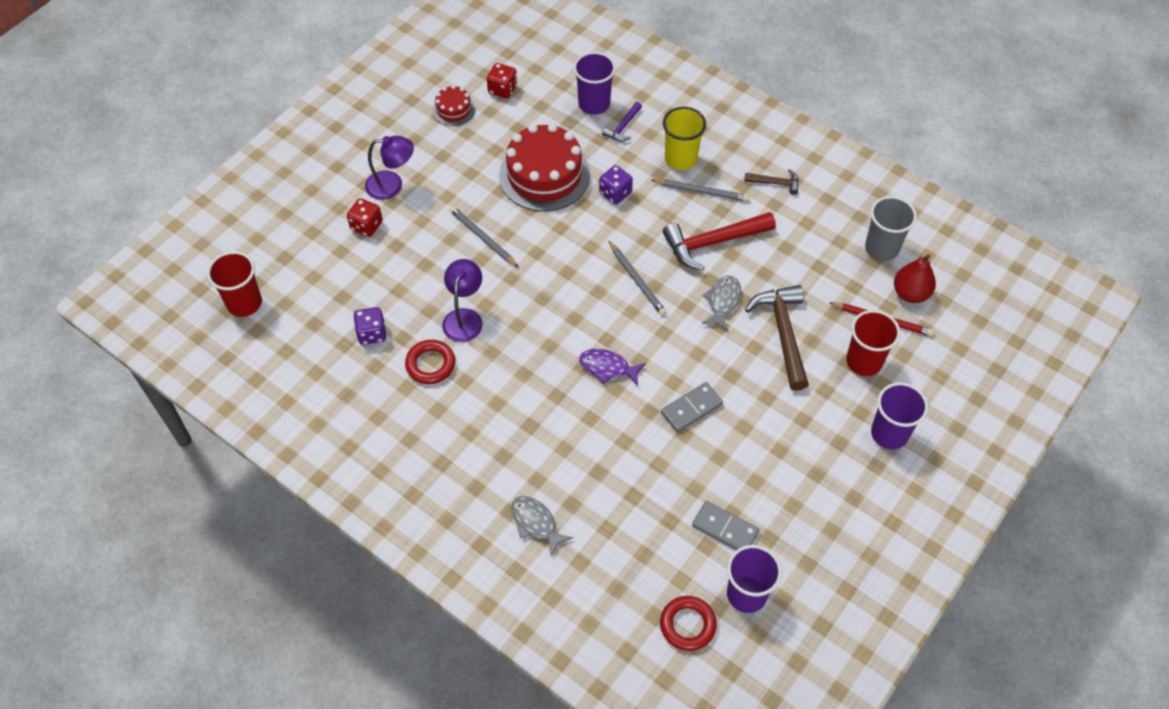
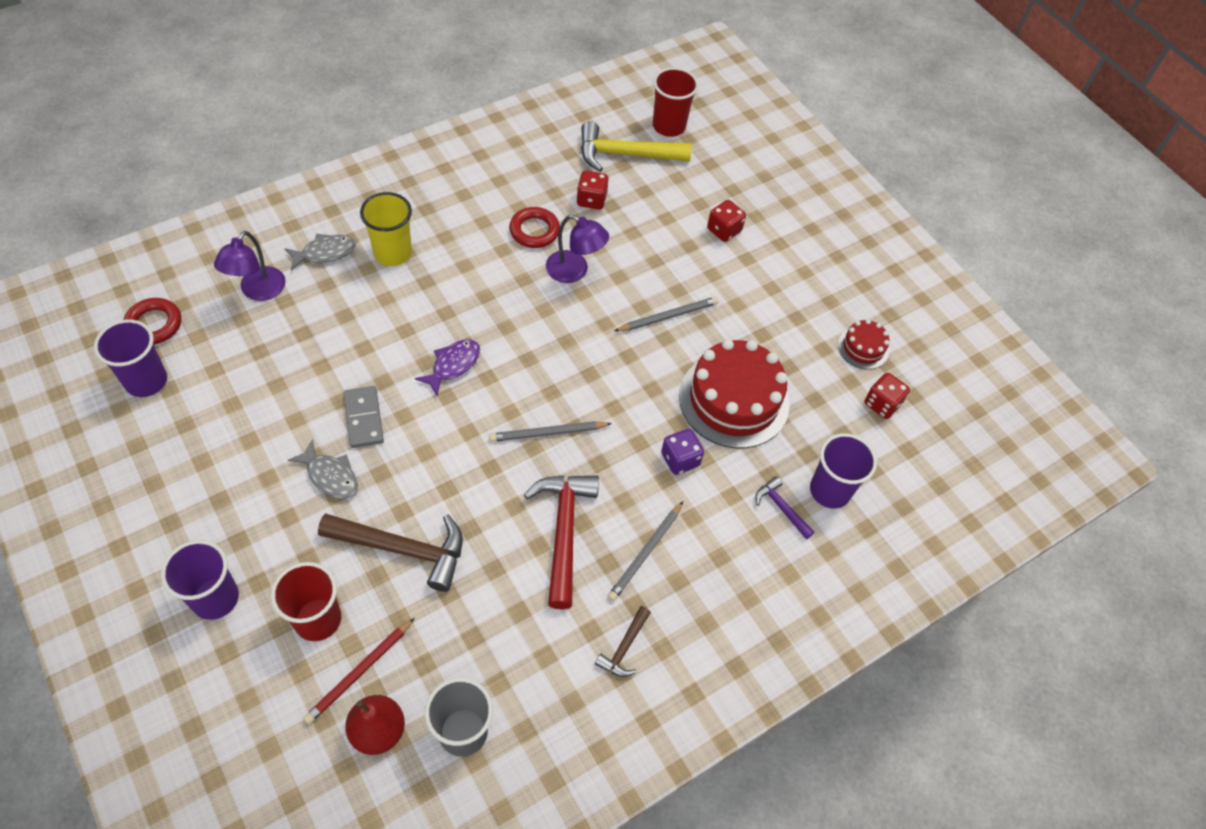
camera: 105 degrees right, 0 degrees up
(299, 326) = (625, 154): none -> yellow hammer
(372, 333) = (591, 200): purple dice -> red dice
(392, 185) = (770, 264): purple lamp -> purple lamp (258, 291)
(680, 159) = (706, 551): yellow cup -> yellow cup (393, 253)
(723, 301) = (477, 506): grey fish -> grey fish (330, 476)
(725, 528) = (220, 392): grey domino -> none

